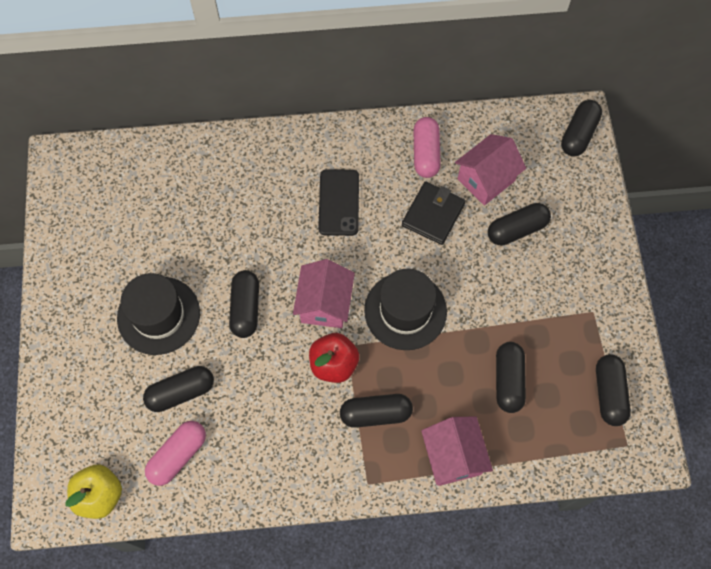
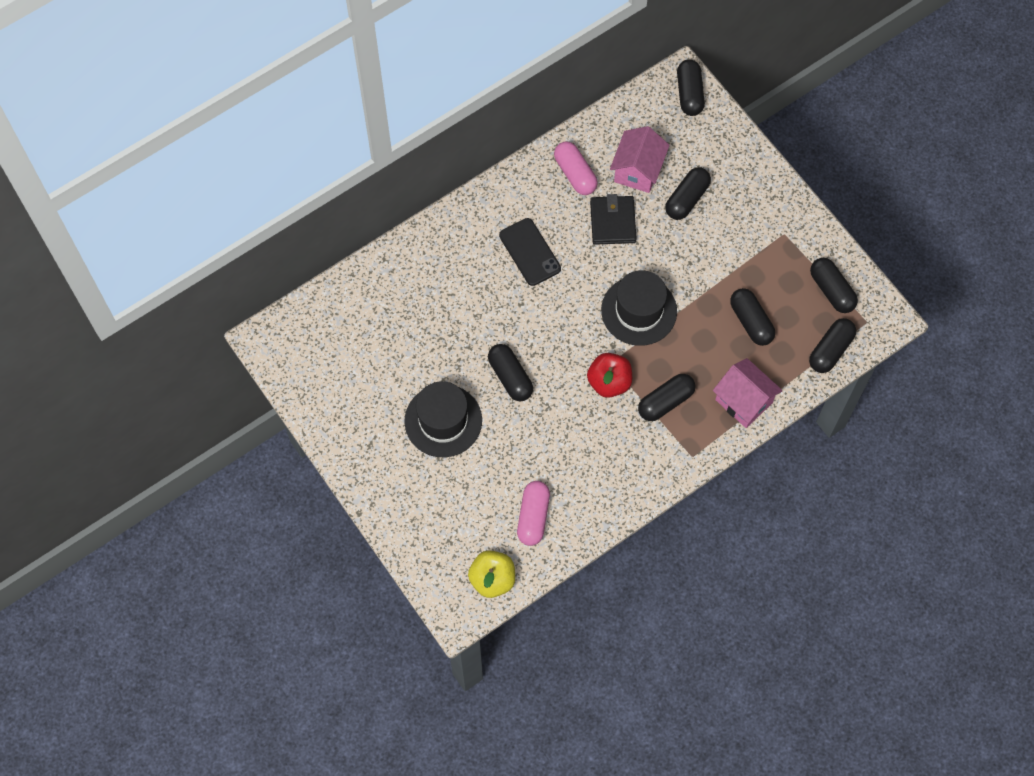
camera: 30 degrees left, 0 degrees up
(181, 392) = (503, 469): black capsule -> black capsule (830, 350)
(325, 304) = (572, 340): pink house -> none

